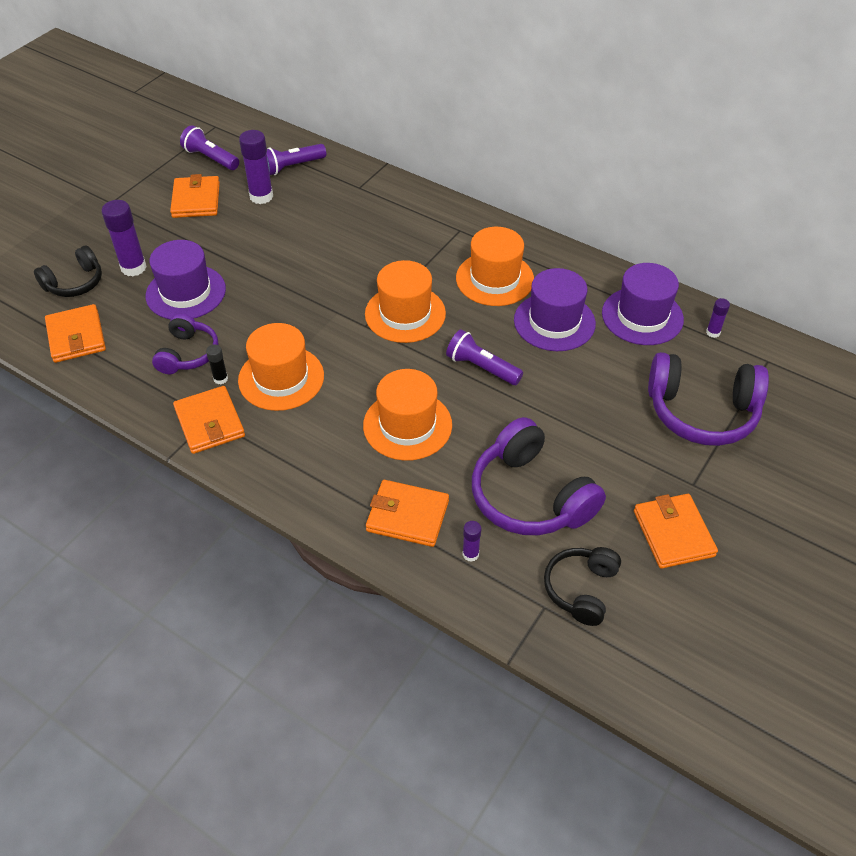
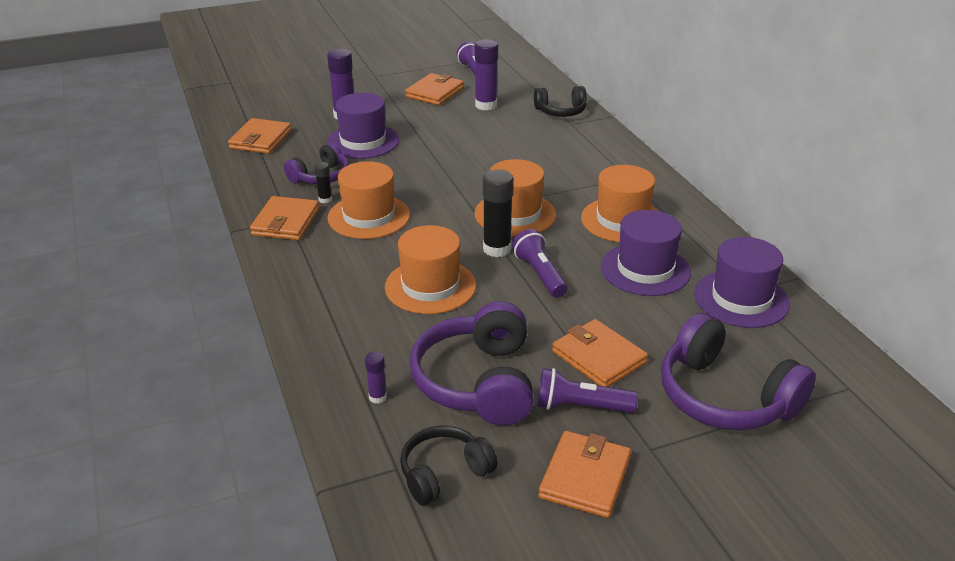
camera: 35 degrees right, 15 degrees down
(74, 283) = (296, 110): black headphones -> black headphones (560, 111)
(292, 167) = (531, 95): purple flashlight -> purple flashlight (580, 407)
(407, 516) = (358, 345): orange wallet -> orange wallet (599, 357)
(424, 358) = (497, 249): none -> black glue stick
(713, 332) = (807, 340): purple glue stick -> none

